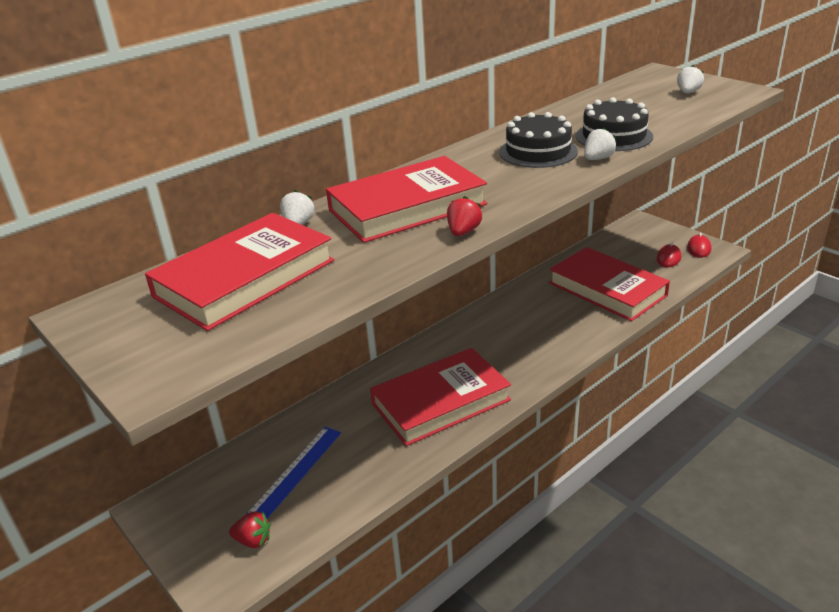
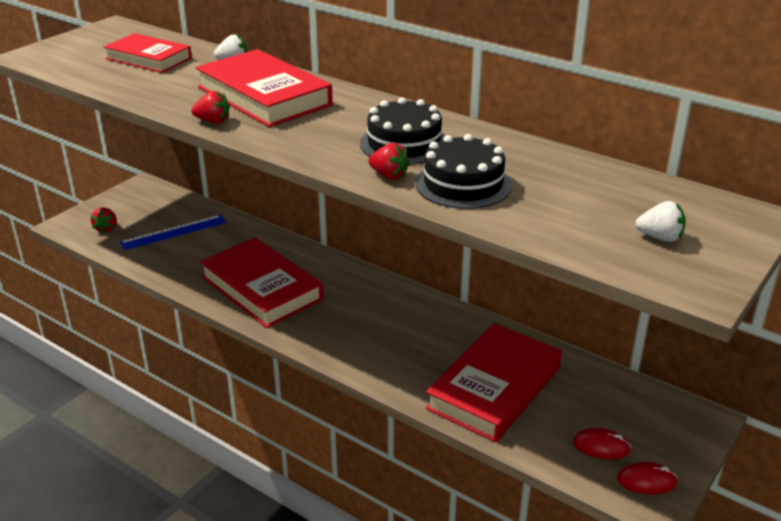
camera: 75 degrees right, 0 degrees up
(245, 278) = (148, 58): red book -> red book, size x0.64
(296, 472) = (173, 232): blue ruler -> blue ruler turned 45 degrees counterclockwise
(597, 159) = (389, 176): white strawberry -> red strawberry

